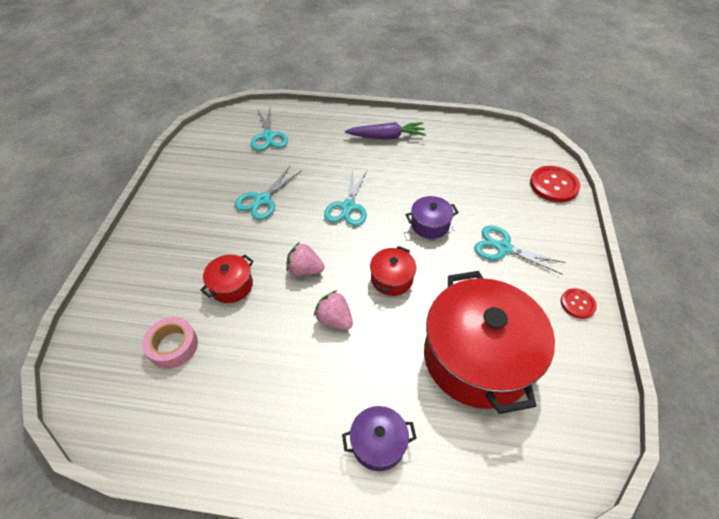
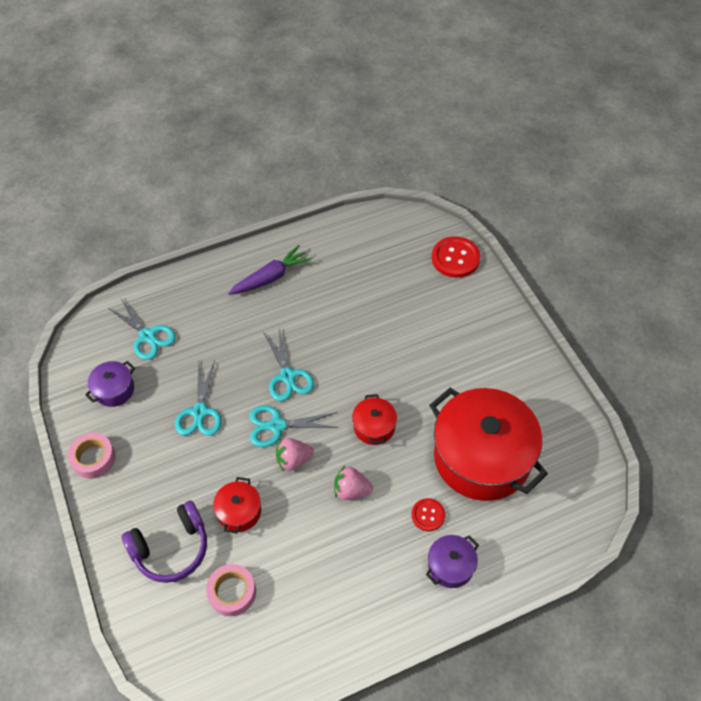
camera: 30 degrees left, 5 degrees up
(160, 284) = (171, 548): none -> purple headphones
(165, 194) = (93, 458): none -> pink tape
(430, 224) = (373, 356): purple pot -> purple pot (114, 390)
(503, 248) = (448, 347): turquoise scissors -> turquoise scissors (277, 425)
(577, 304) = (531, 368): red button -> red button (428, 515)

